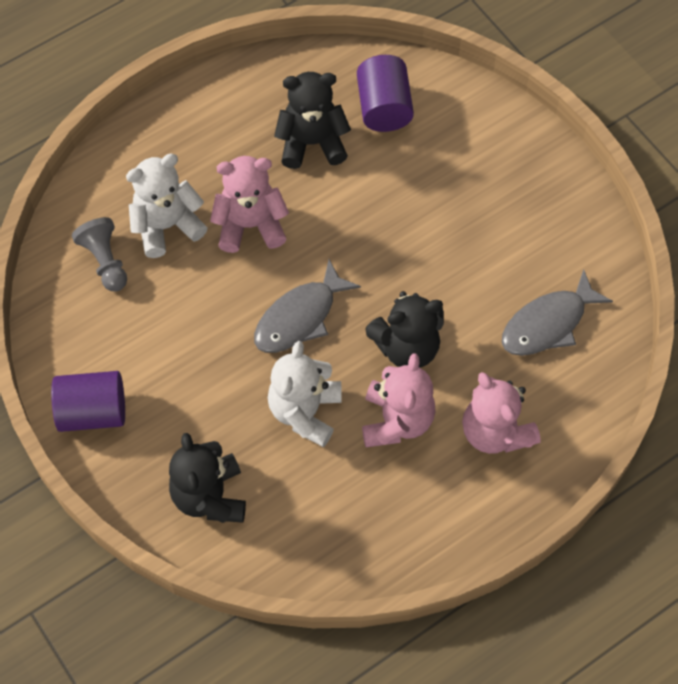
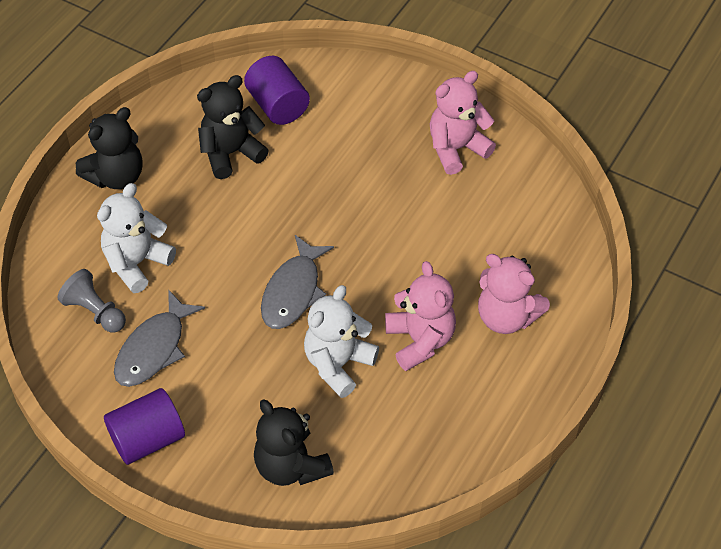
camera: 25 degrees left, 10 degrees down
(250, 225) = (211, 235): pink teddy bear -> pink teddy bear (456, 149)
(305, 411) = (338, 364): white teddy bear -> white teddy bear turned 45 degrees clockwise
(407, 347) = (397, 280): black teddy bear -> black teddy bear (116, 176)
(548, 323) = (502, 218): grey fish -> grey fish (154, 348)

